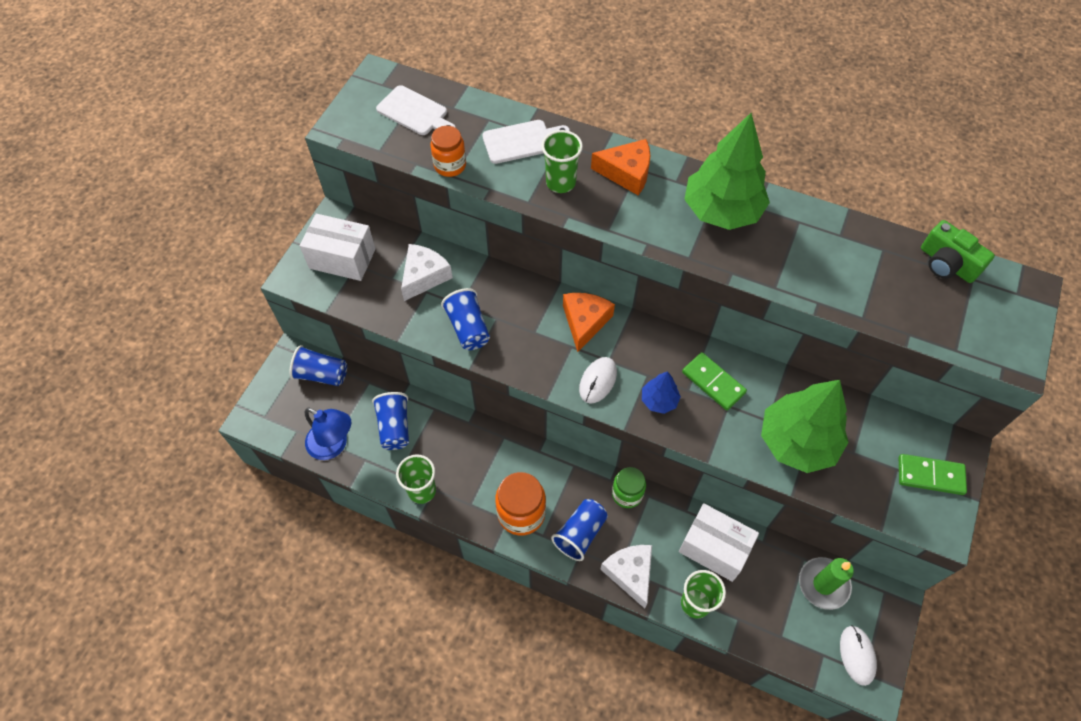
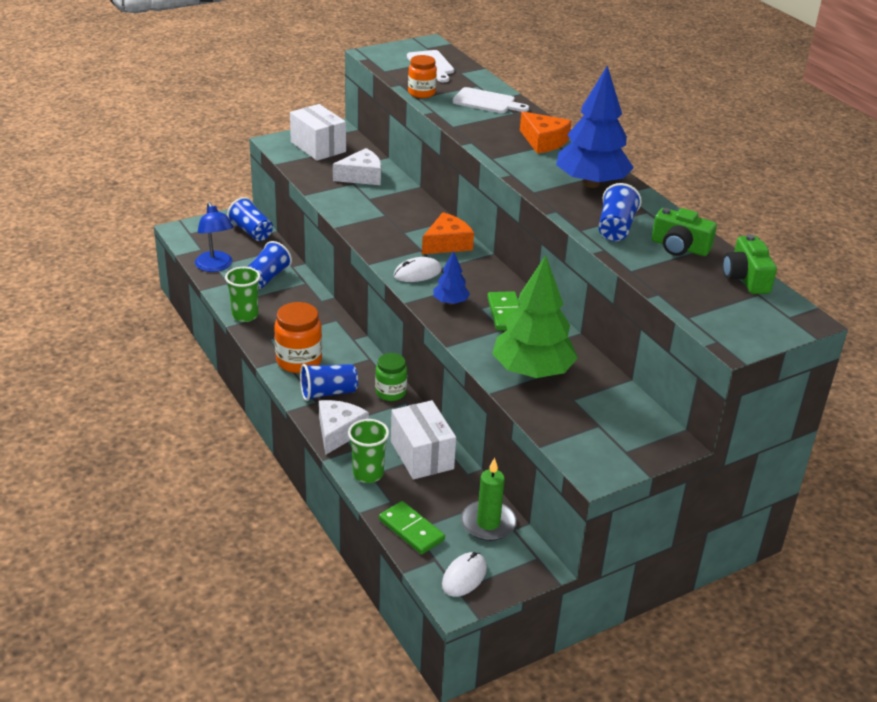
camera: 35 degrees right, 25 degrees down
(468, 328) = (359, 210): blue cup -> blue cup (615, 228)
(560, 183) = (488, 127): green cup -> none
(722, 211) = (591, 183): green tree -> blue tree
(866, 256) = (679, 247): none -> green camera
(930, 475) = (624, 442): green domino -> green domino (411, 530)

